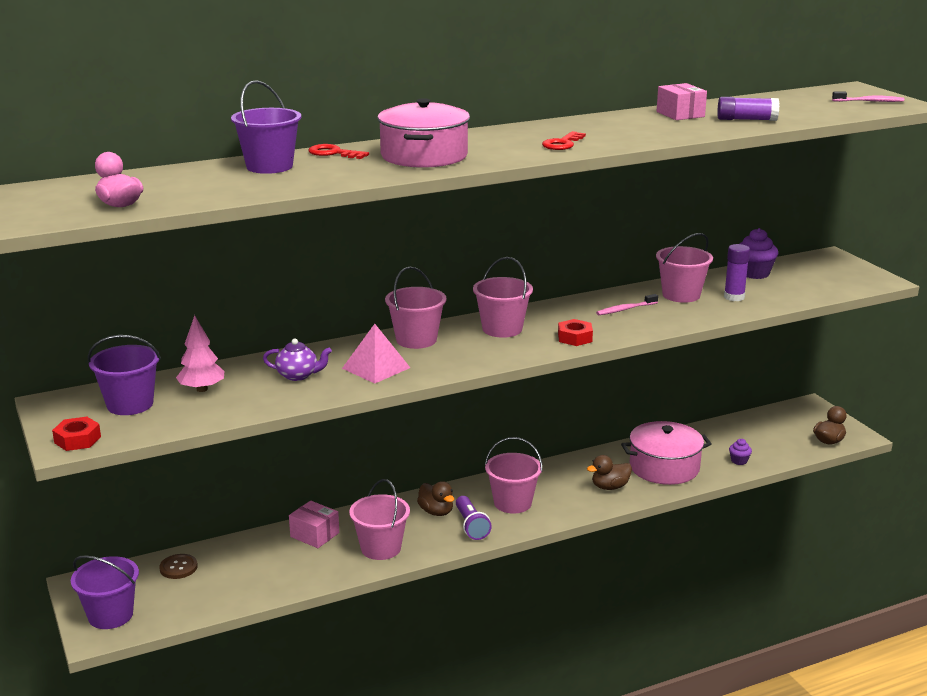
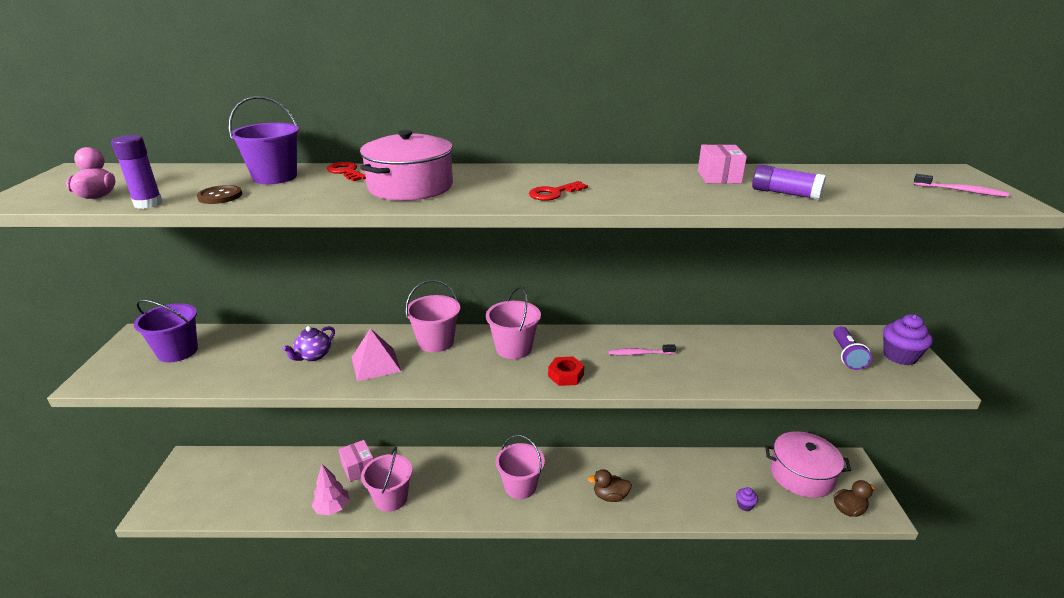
camera: 25 degrees right, 5 degrees up
(77, 440) = (105, 377): red nut -> none
(110, 615) = (176, 495): purple bucket -> none
(178, 567) = (251, 466): brown button -> brown button (220, 196)
(202, 389) = (237, 350): pink tree -> pink tree (332, 508)
(298, 375) = (313, 356): purple teapot -> purple teapot turned 90 degrees clockwise
(436, 512) = (457, 475): brown duck -> none
(471, 526) = (471, 500): purple flashlight -> purple flashlight (846, 355)
(664, 467) = (671, 490): pink pot -> pink pot (801, 475)
(681, 295) = (705, 349): pink bucket -> none
(734, 297) = (757, 364): purple glue stick -> purple glue stick (148, 204)
(754, 273) = (798, 340): purple cupcake -> purple cupcake (899, 356)

